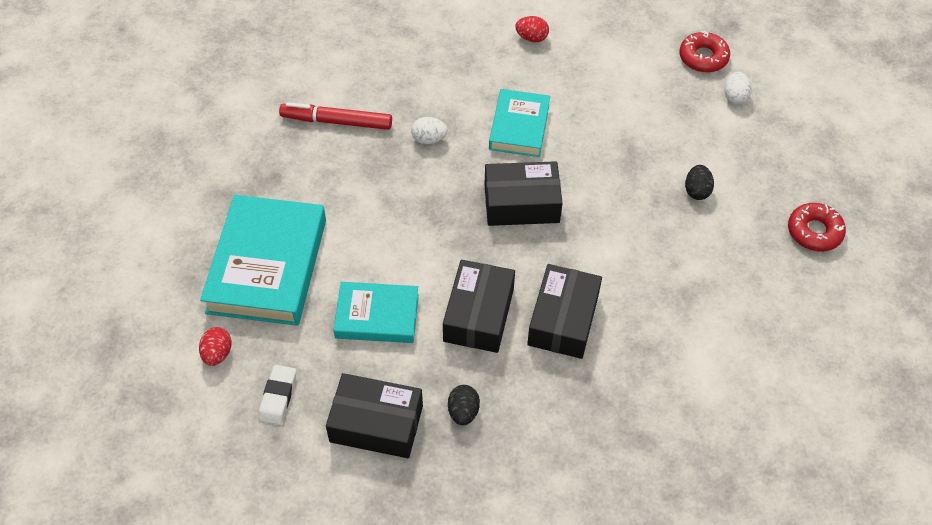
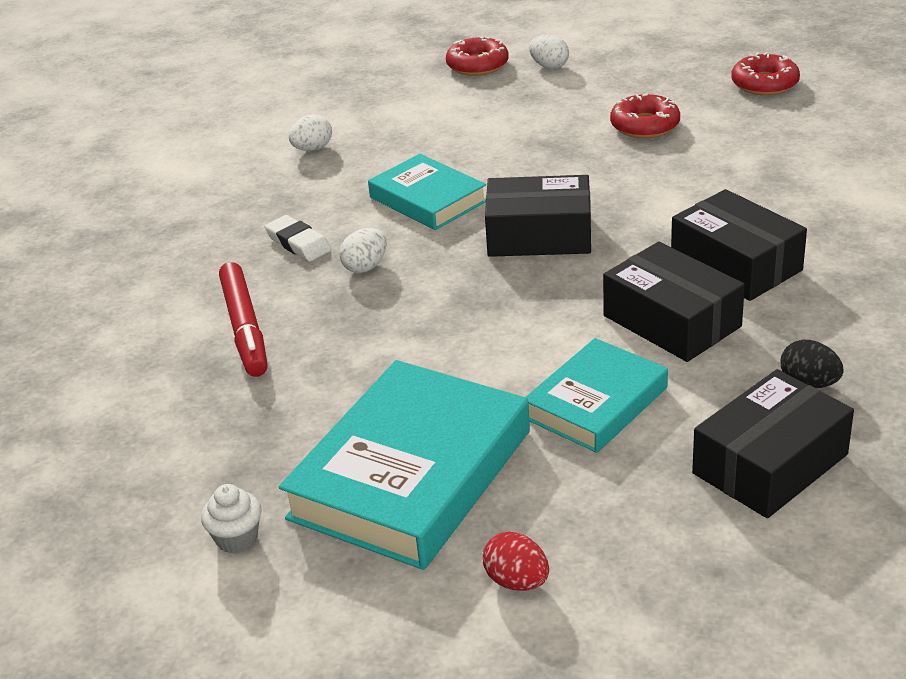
camera: 50 degrees left, 20 degrees down
(179, 223) = (237, 539): none -> white cupcake
(267, 265) = (411, 474): turquoise book -> turquoise book turned 75 degrees clockwise
(278, 396) = (648, 543): white eraser -> white eraser (298, 243)
(336, 122) = (245, 328): red marker -> red marker turned 60 degrees counterclockwise
(521, 203) = (539, 235): black box -> black box turned 60 degrees clockwise
(531, 38) = (312, 149): red egg -> white egg
(697, 191) = (645, 125): black egg -> red donut

